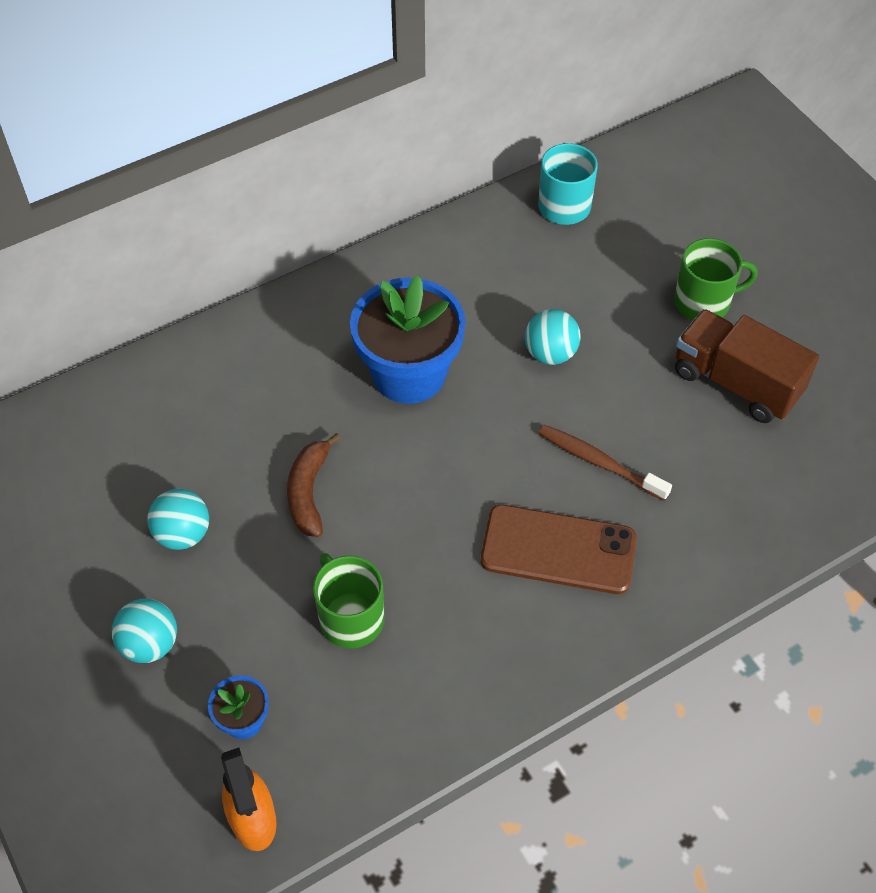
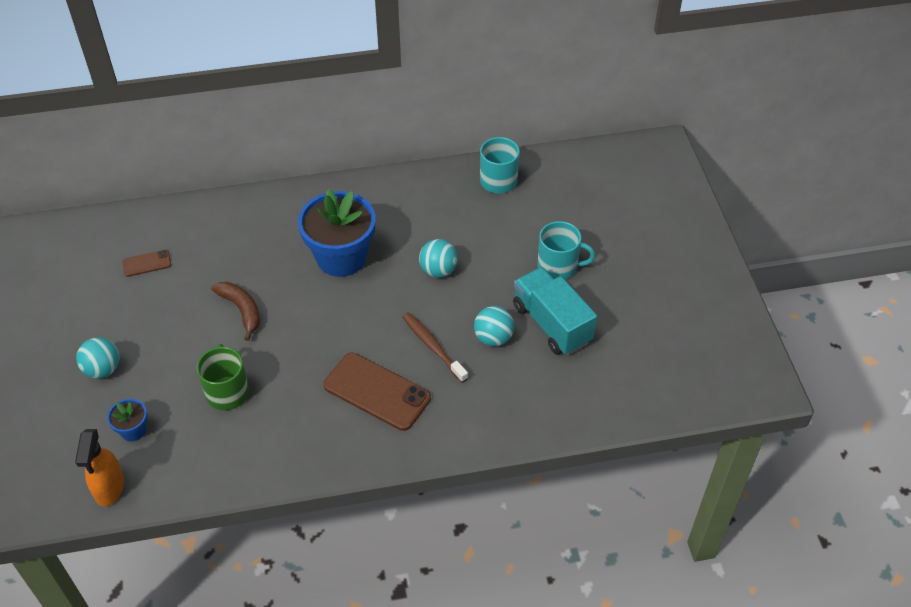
camera: 20 degrees right, 5 degrees down
(133, 465) = (147, 263): none -> brown phone
(183, 534) = (154, 312): turquoise ball -> turquoise ball (493, 338)
(309, 492) = (241, 310): brown banana -> brown banana turned 120 degrees clockwise
(703, 302) = (558, 266): green mug -> turquoise mug
(736, 383) = (552, 324): brown truck -> turquoise truck

